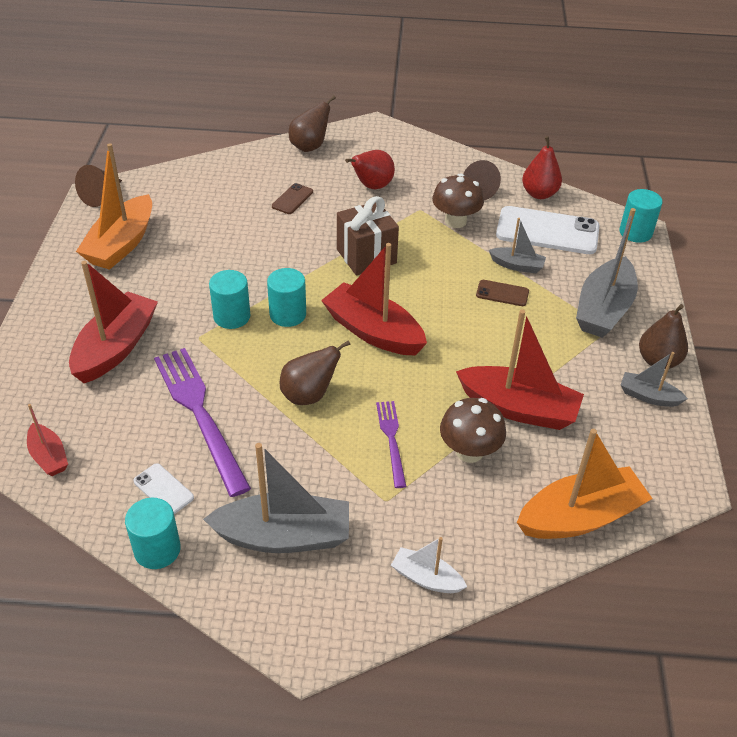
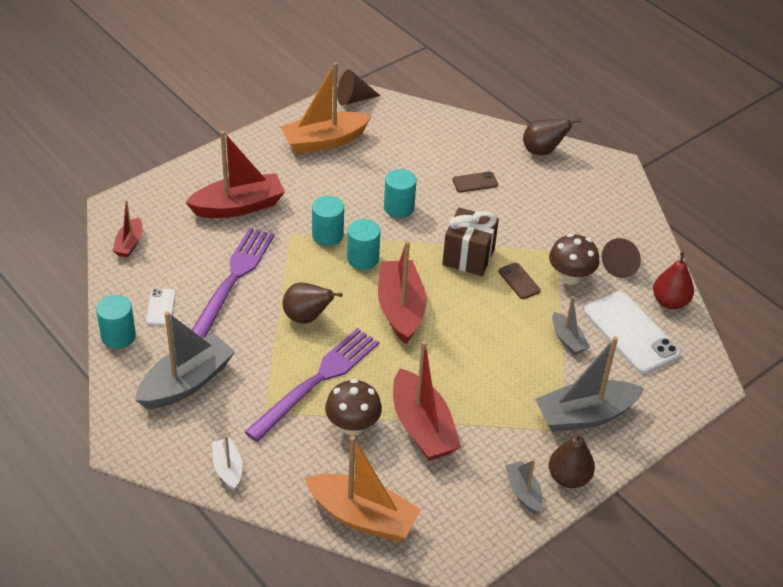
camera: 45 degrees right, 0 degrees up
(284, 536) = (186, 383): grey boat -> grey boat turned 90 degrees counterclockwise
(372, 186) = (545, 210): red pear -> none
(391, 440) = (317, 381): purple fork -> purple fork, size x1.88
(502, 293) = (526, 350): brown phone -> brown phone (519, 281)
(635, 232) = (703, 384): turquoise cylinder -> turquoise cylinder (399, 208)

